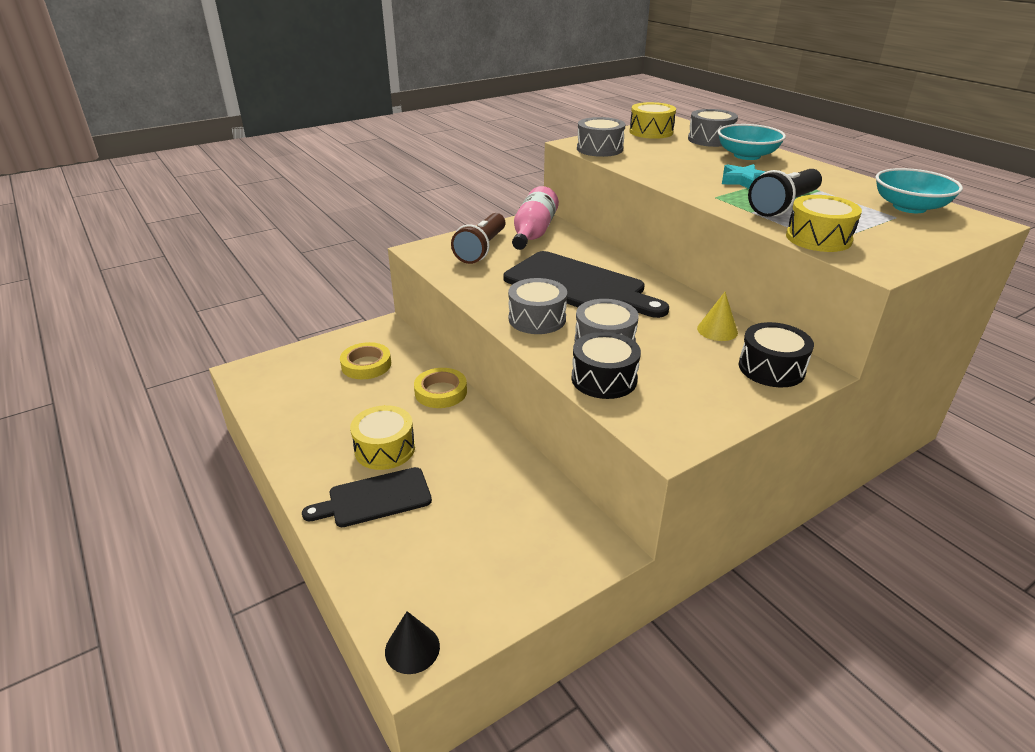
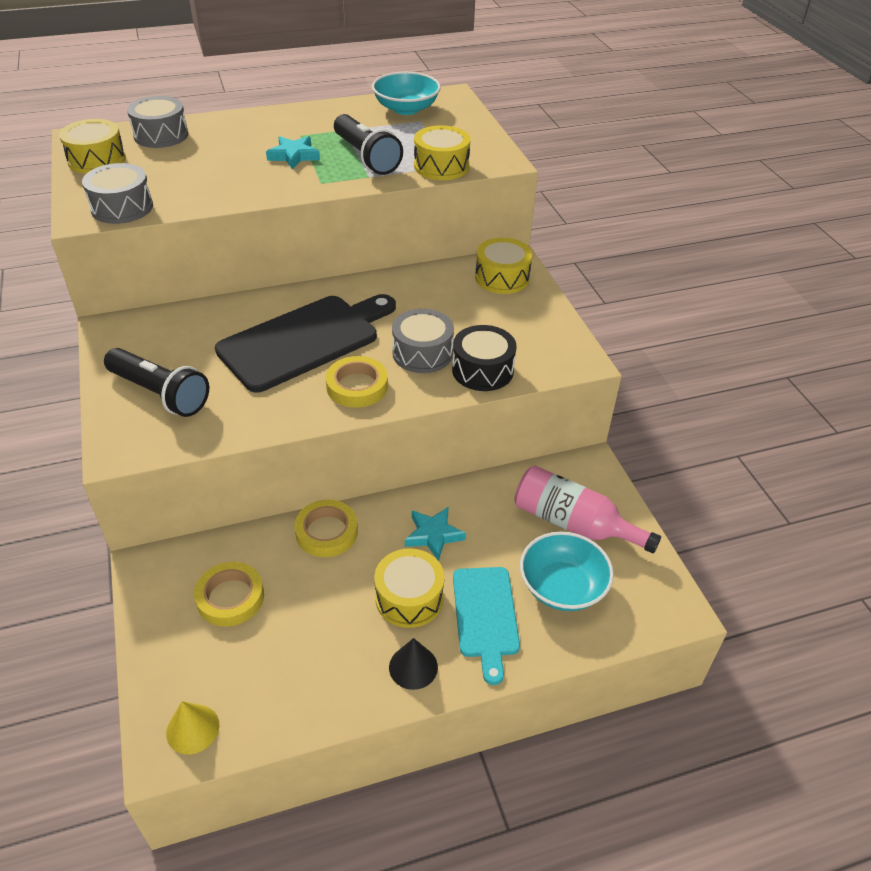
camera: 75 degrees left, 10 degrees up
(375, 498) = (485, 616): black cutting board -> turquoise cutting board
(412, 648) = (670, 610): black cone -> black cone (413, 667)
(458, 449) = (433, 535): none -> turquoise star
(481, 249) = (160, 394): brown flashlight -> black flashlight
(533, 233) = (147, 341): pink bottle -> pink bottle (573, 523)
(537, 319) = (357, 386): grey drum -> yellow tape
(717, 330) = (434, 284): yellow cone -> yellow cone (192, 729)
(747, 155) = (228, 132): turquoise bowl -> turquoise bowl (562, 586)
(771, 368) = (502, 277): black drum -> yellow drum

